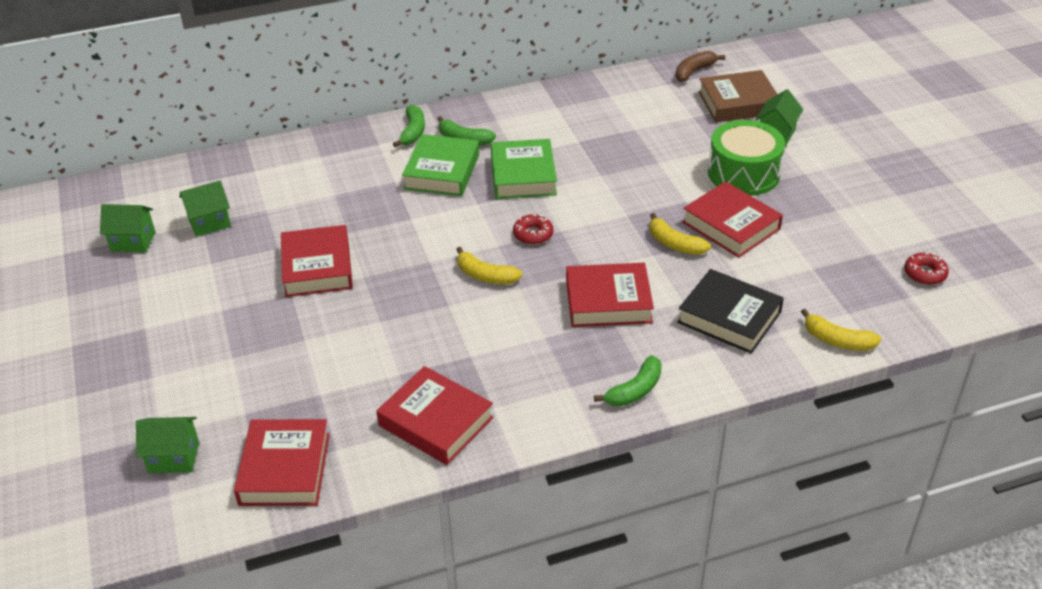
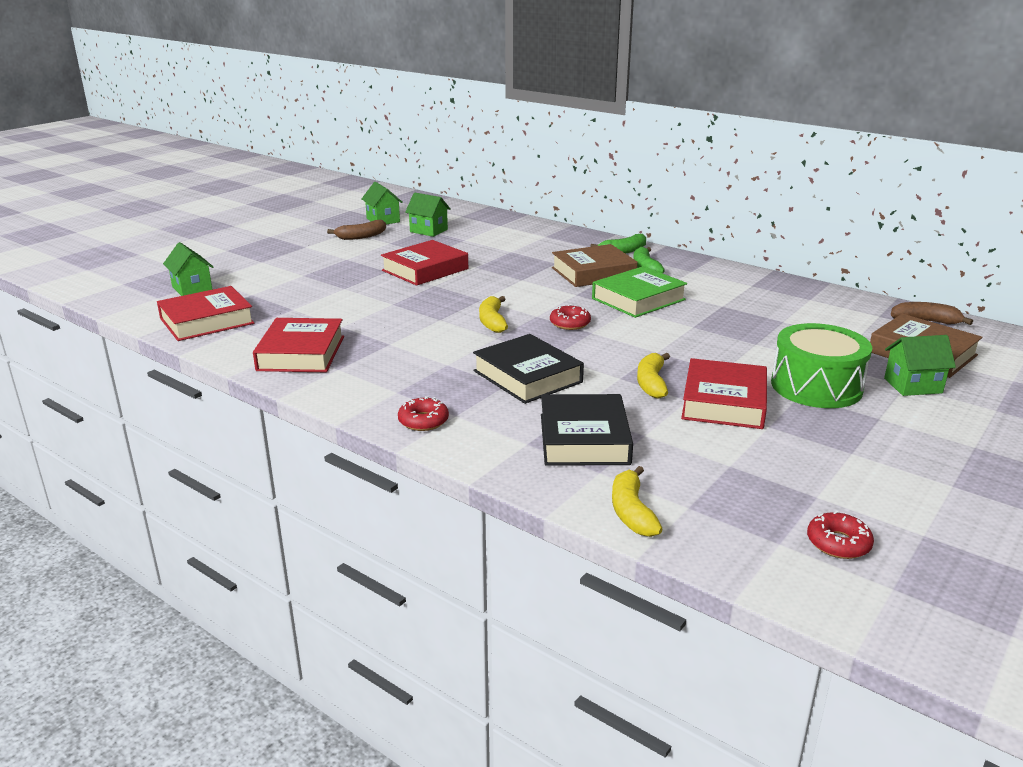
camera: 55 degrees right, 15 degrees down
(166, 276) = (361, 236): none -> brown banana
(442, 171) = (593, 273): green book -> brown book
(608, 301) = (527, 376): red book -> black book
(635, 390) = (423, 421): green banana -> red donut

